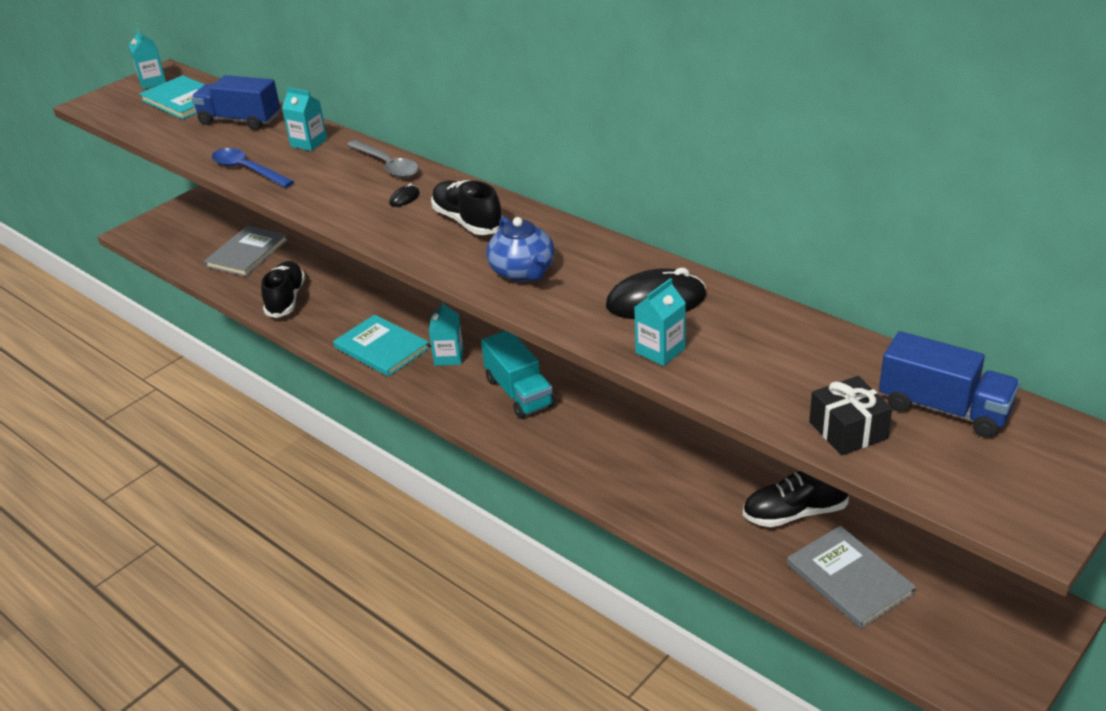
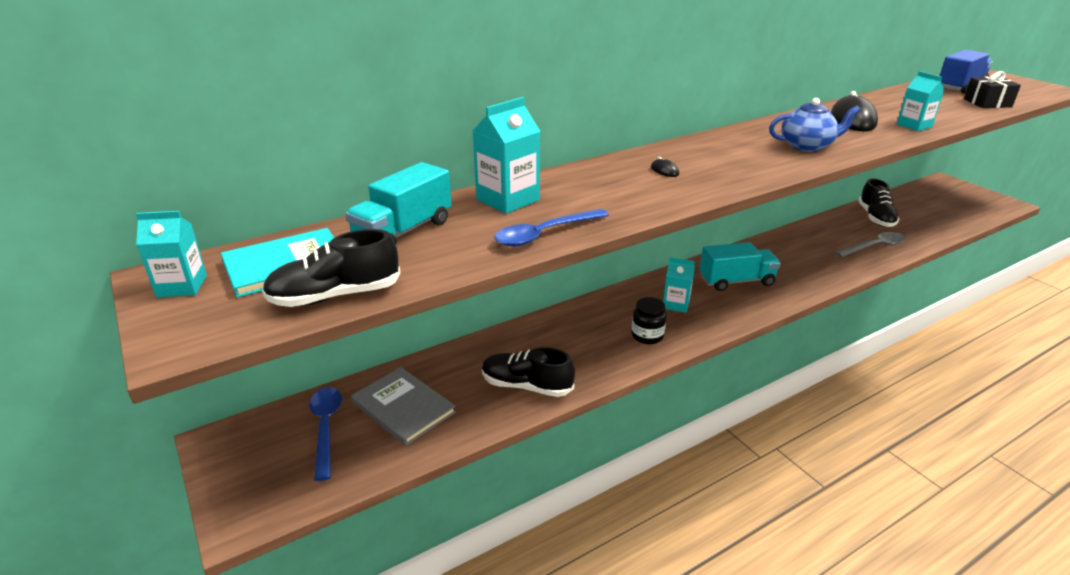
camera: 75 degrees left, 5 degrees down
(218, 231) = (326, 428): none -> blue spoon
(240, 120) = (403, 231): blue truck -> turquoise truck
(309, 143) = (507, 200): turquoise carton -> turquoise carton, size x1.51
(381, 348) = (647, 336): turquoise book -> black jar
(387, 165) = (593, 171): grey spoon -> grey spoon (874, 247)
(467, 221) = (719, 154): black shoe -> black shoe (335, 296)
(849, 579) = (930, 216): grey book -> none

